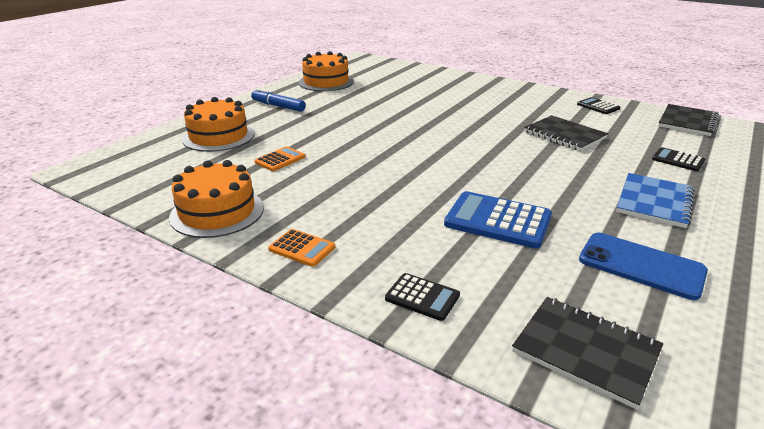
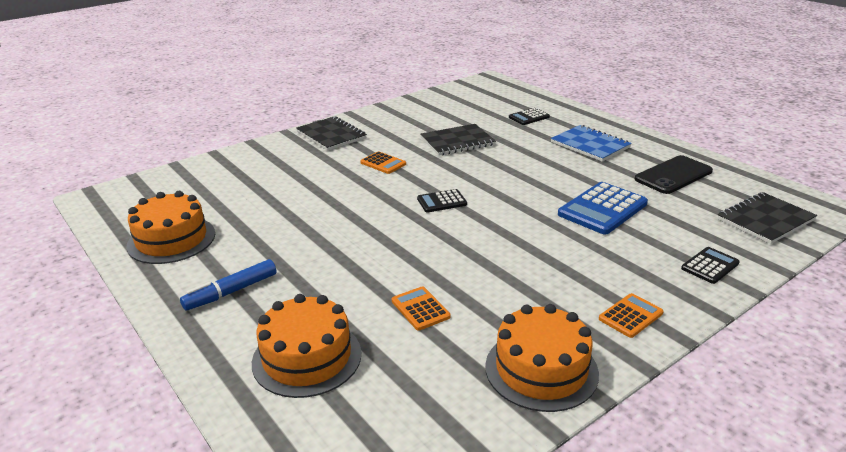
camera: 70 degrees left, 0 degrees up
(484, 115) = (383, 163): none -> orange calculator
(598, 106) = (406, 112): black calculator -> black calculator (442, 201)
(641, 266) = (673, 175): blue phone -> black phone
(687, 121) = (463, 92): black notebook -> black notebook (331, 135)

